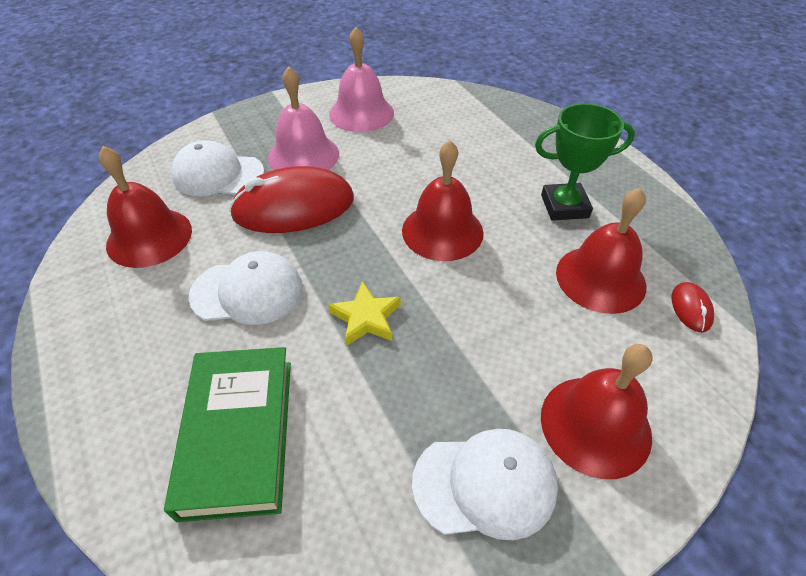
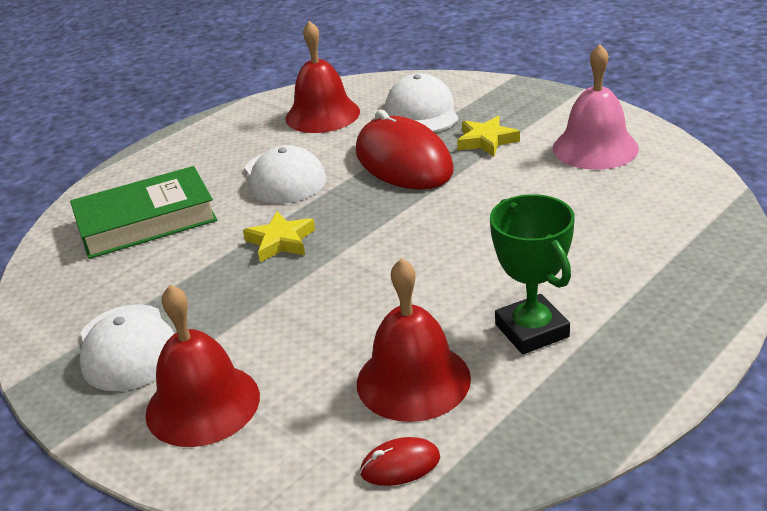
camera: 75 degrees right, 15 degrees down
(303, 155) = (486, 141): pink bell -> yellow star
(442, 231) = (424, 253): red bell -> none

